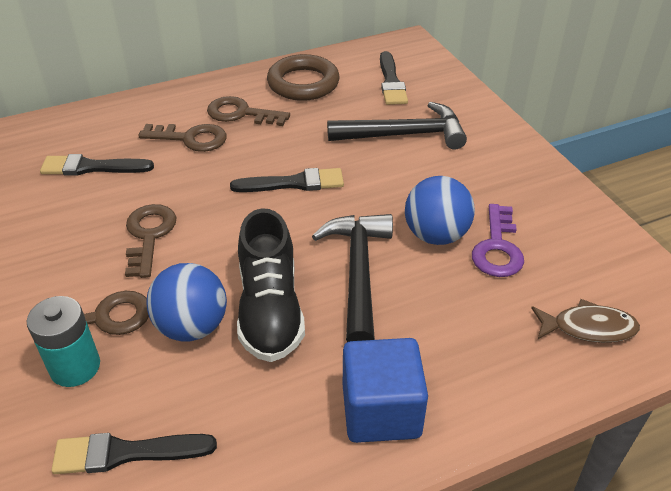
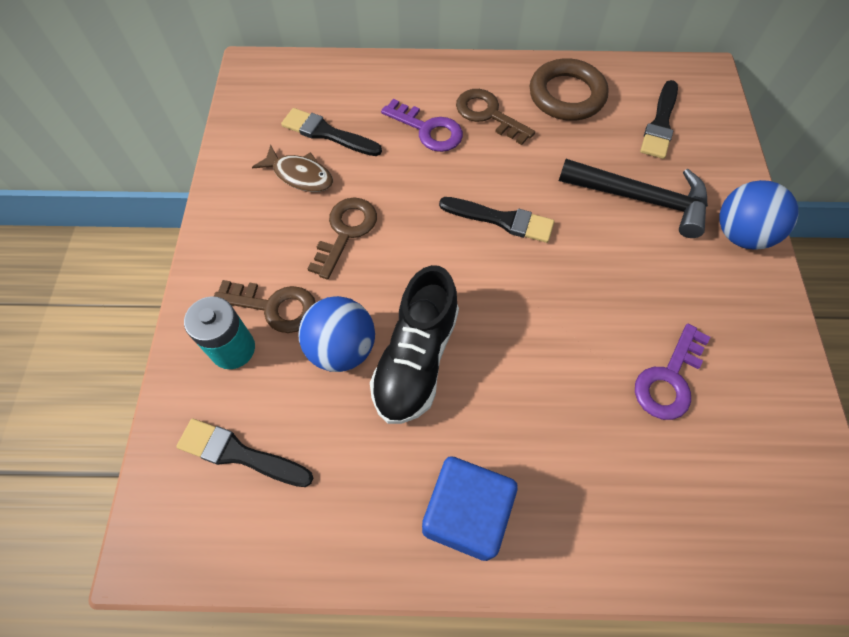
camera: 25 degrees right, 20 degrees up
(191, 138) = (428, 130): brown key -> purple key
(358, 273) = (515, 352): black hammer -> none
(436, 235) = (612, 338): blue ball -> blue ball (740, 234)
(588, 328) = (715, 516): brown fish -> brown fish (300, 175)

